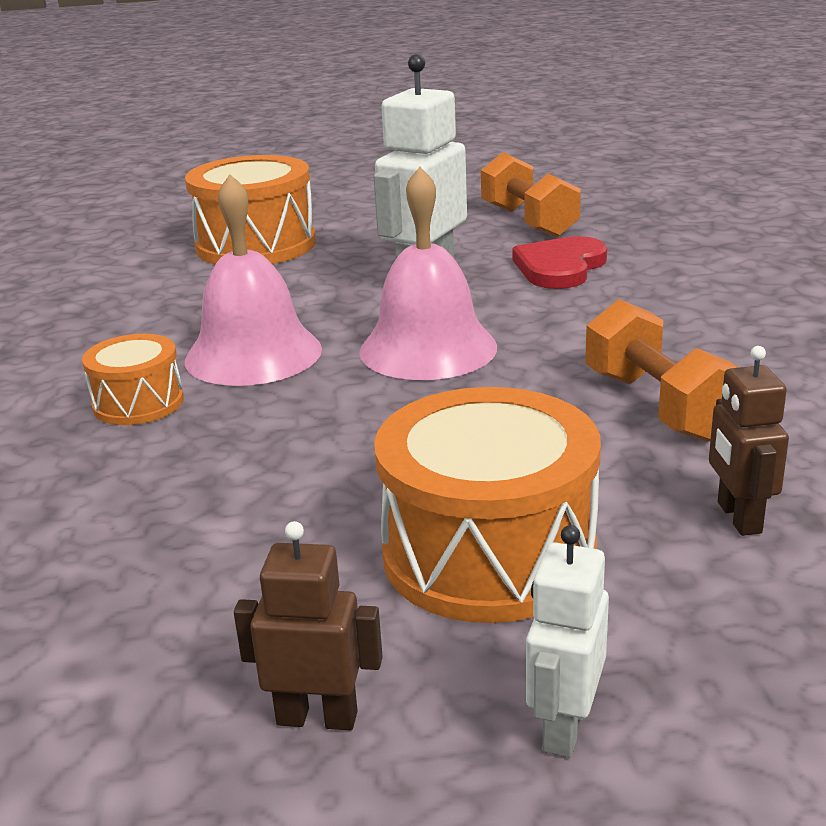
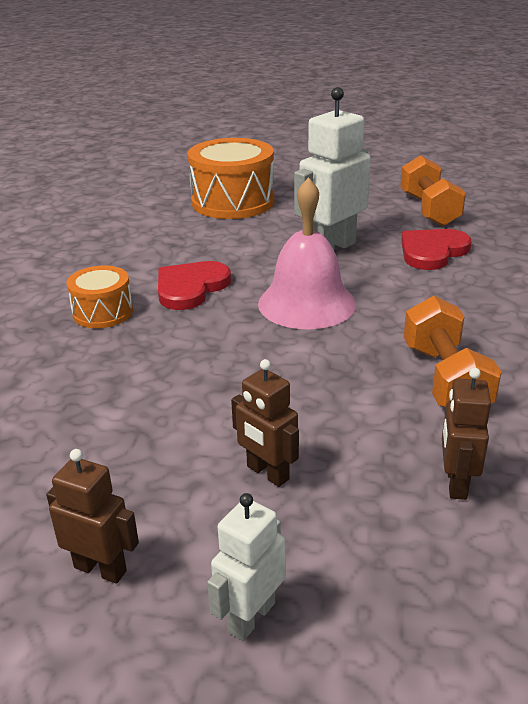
camera: 15 degrees right, 5 degrees up
(253, 354) = (190, 288): pink bell -> red heart
(488, 554) = (267, 473): orange drum -> brown robot

